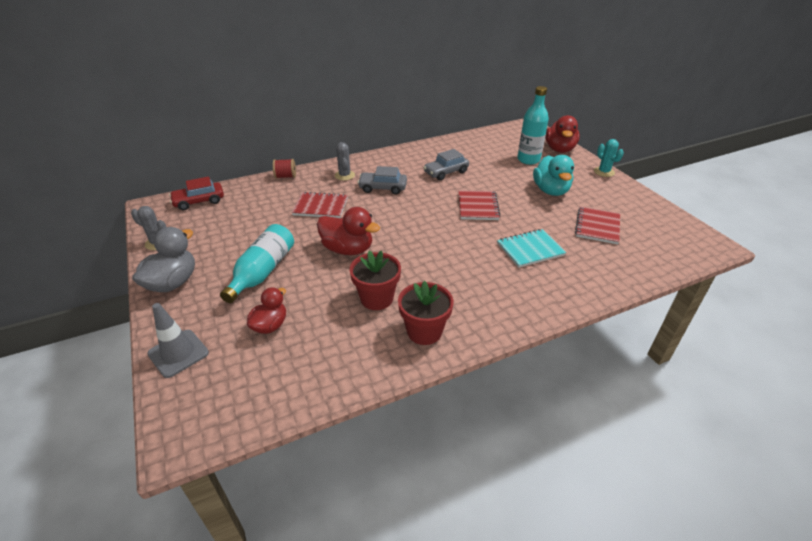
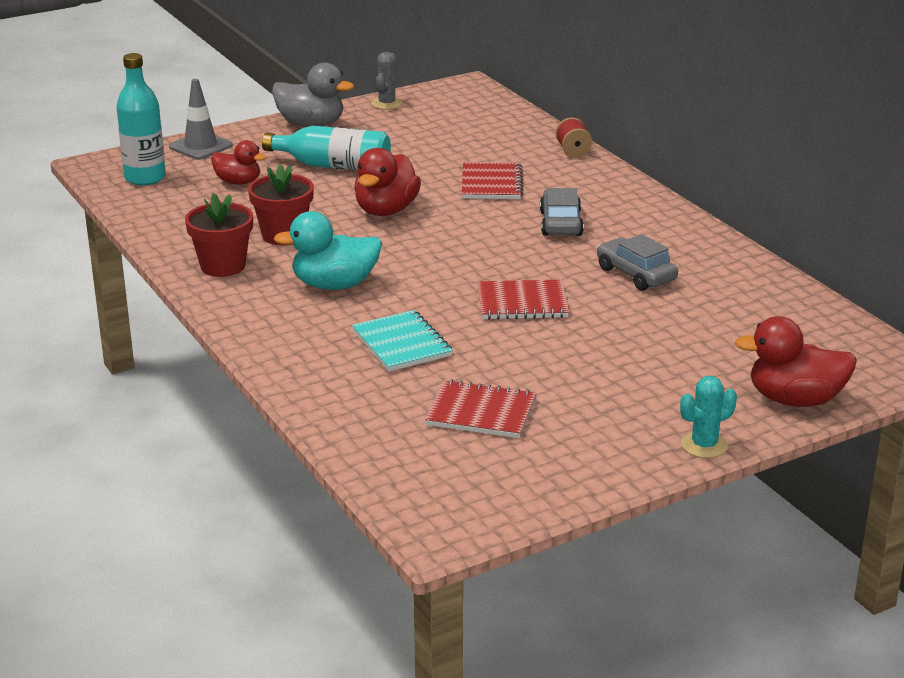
camera: 85 degrees right, 10 degrees down
(199, 201) = (486, 108): red car -> none
(344, 175) = (592, 192): grey cactus -> none
(528, 160) = (724, 359): turquoise bottle -> turquoise bottle (145, 178)
(550, 191) = (599, 375): turquoise duck -> turquoise duck (334, 285)

